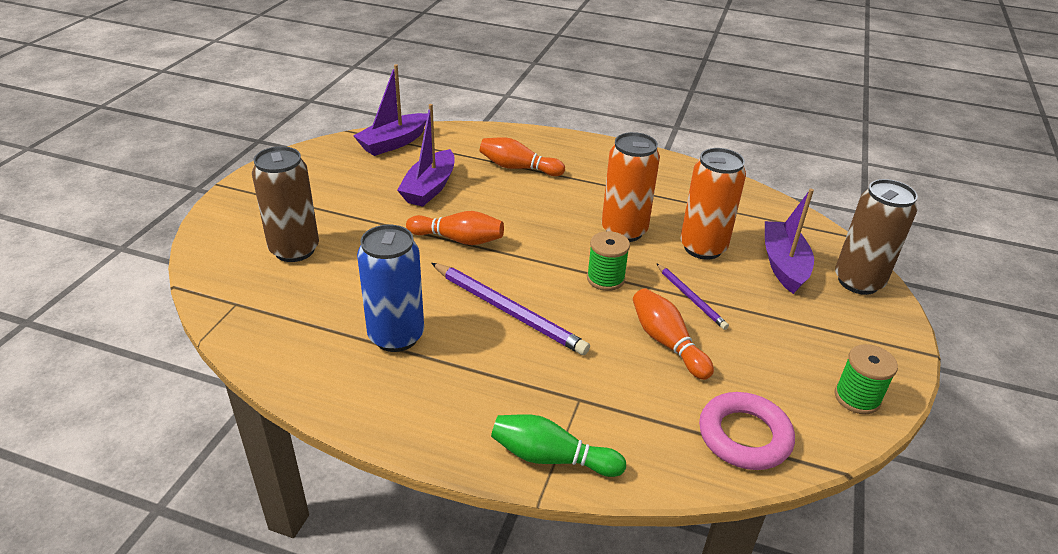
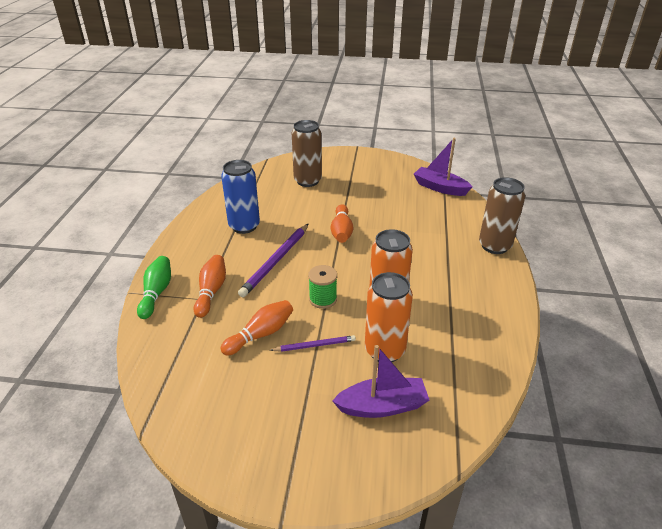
camera: 80 degrees right, 0 degrees up
(429, 188) = (394, 211): purple boat -> none
(518, 168) = (444, 243): orange bowling pin -> orange bowling pin (211, 291)
(691, 298) = (314, 345): purple pencil -> purple pencil turned 150 degrees counterclockwise
(744, 436) = (174, 376): pink ring -> none
(857, 398) = (217, 448): green spool -> none
(858, 282) = (377, 465): brown can -> brown can (494, 246)

